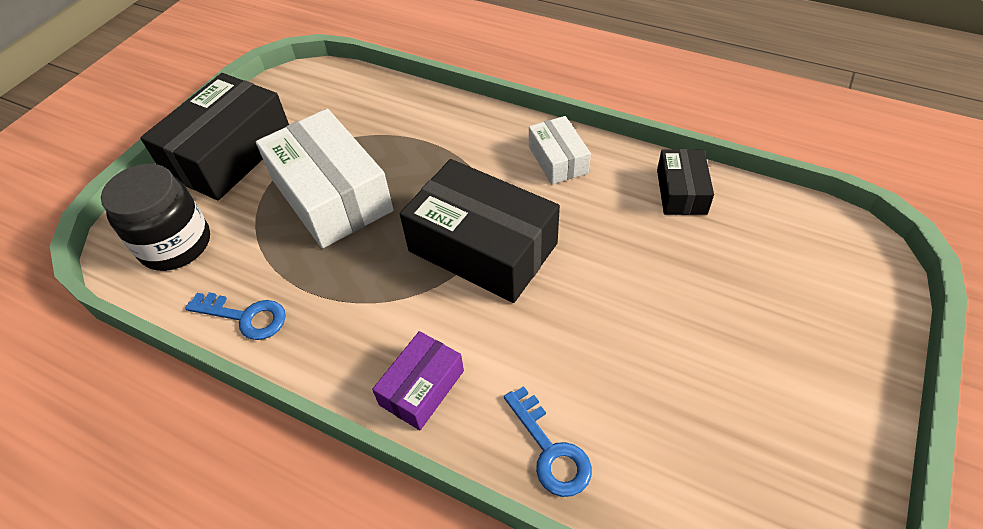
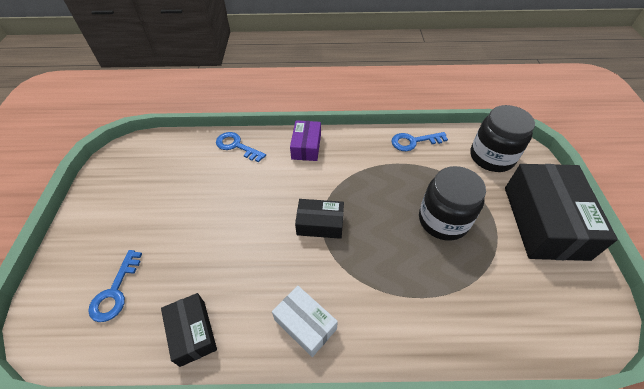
camera: 150 degrees right, 0 degrees up
(331, 195) = (443, 220): white box -> black jar
(482, 247) = (320, 224): black box -> black box, size x0.52
(779, 264) = (115, 291): none -> blue key

